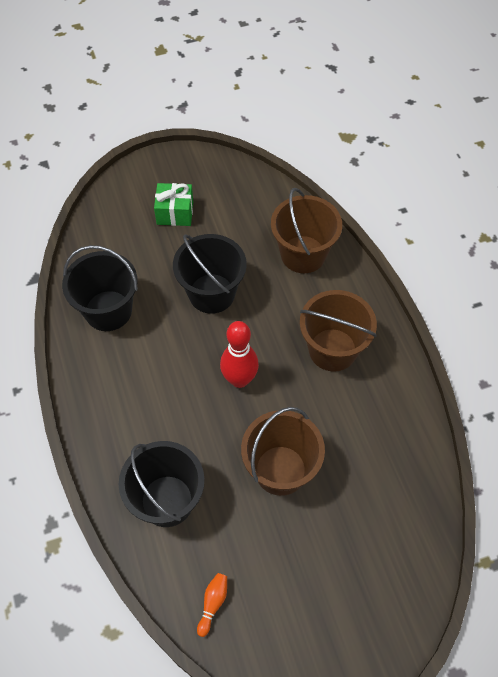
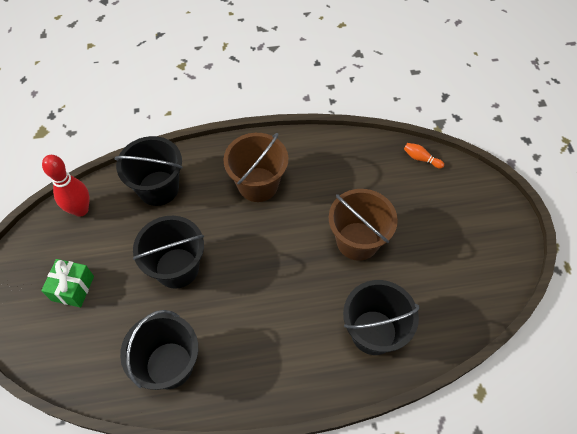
camera: 80 degrees left, 0 degrees up
(213, 603) = (461, 307): orange bowling pin -> orange bowling pin (421, 158)
(239, 379) = (270, 258): red bowling pin -> red bowling pin (80, 210)
(303, 254) = (158, 188): brown bucket -> black bucket

